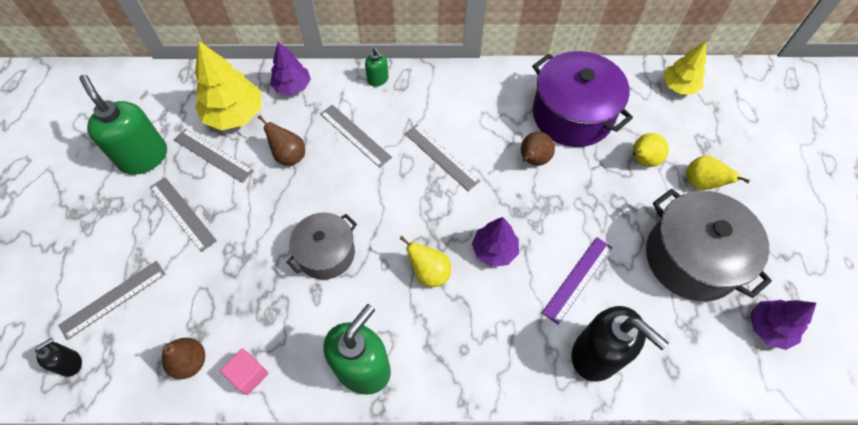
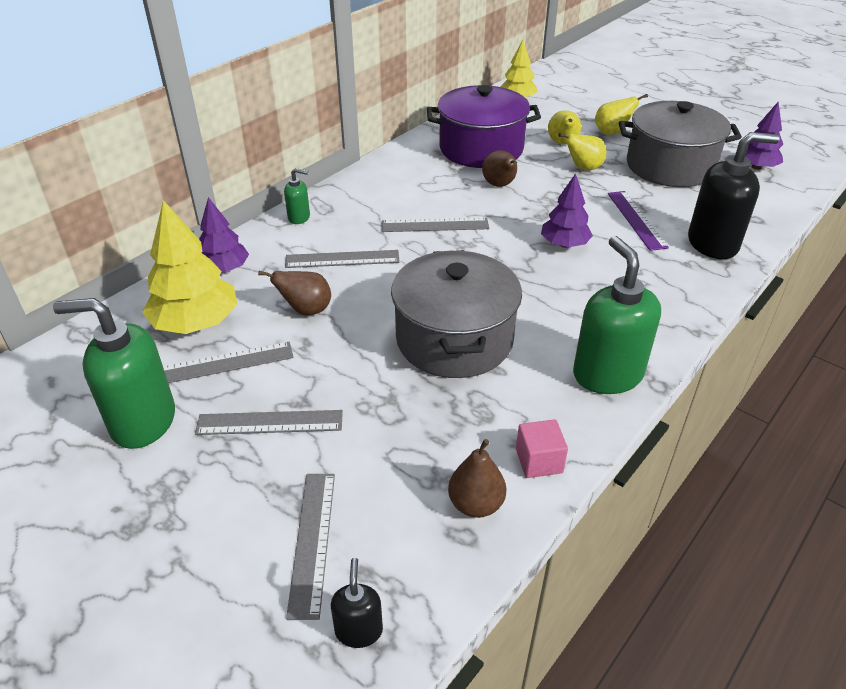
camera: 50 degrees left, 20 degrees down
(326, 253) = (454, 339): grey pot -> grey pot, size x1.62
(429, 273) = (547, 288): yellow pear -> yellow pear (583, 168)

